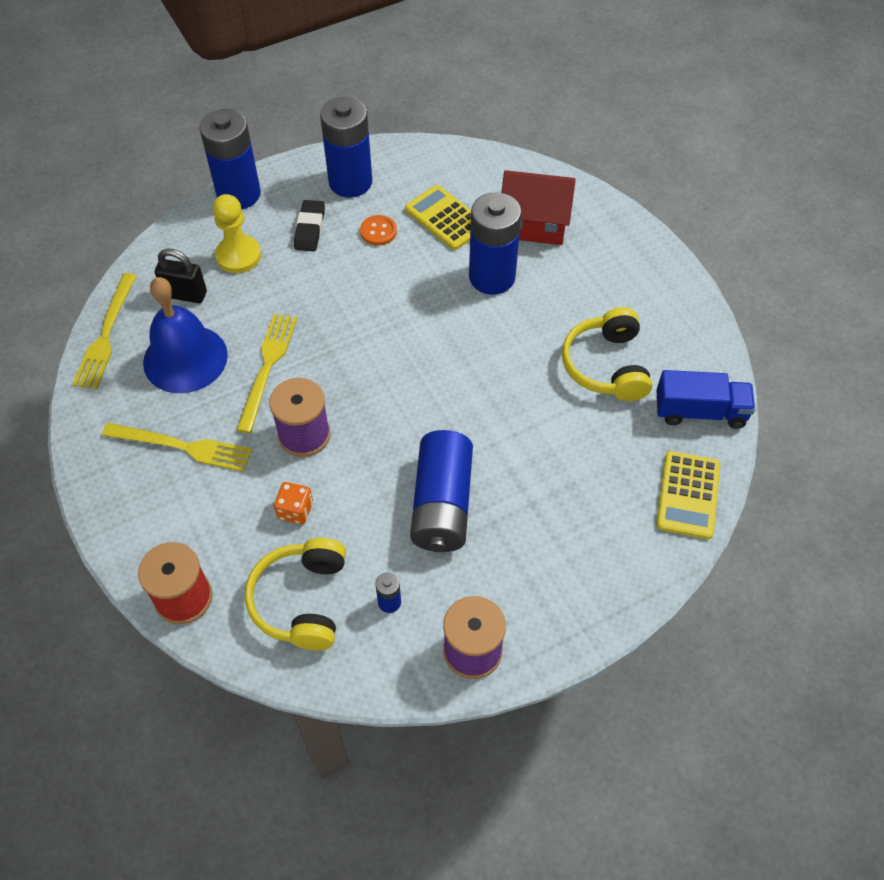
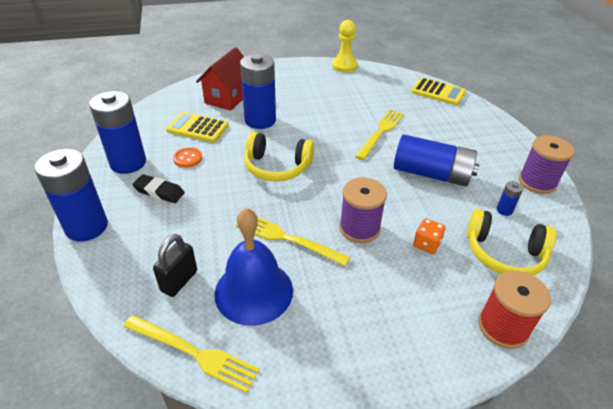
camera: 75 degrees left, 15 degrees down
(183, 447) = (350, 306): yellow fork -> yellow fork (381, 132)
(238, 256) = (158, 238): yellow pawn -> yellow pawn (344, 66)
(445, 218) = (197, 128): yellow calculator -> yellow calculator turned 45 degrees clockwise
(606, 365) = (347, 97): yellow headphones -> yellow headphones (277, 167)
(700, 411) = (387, 78): blue truck -> none

